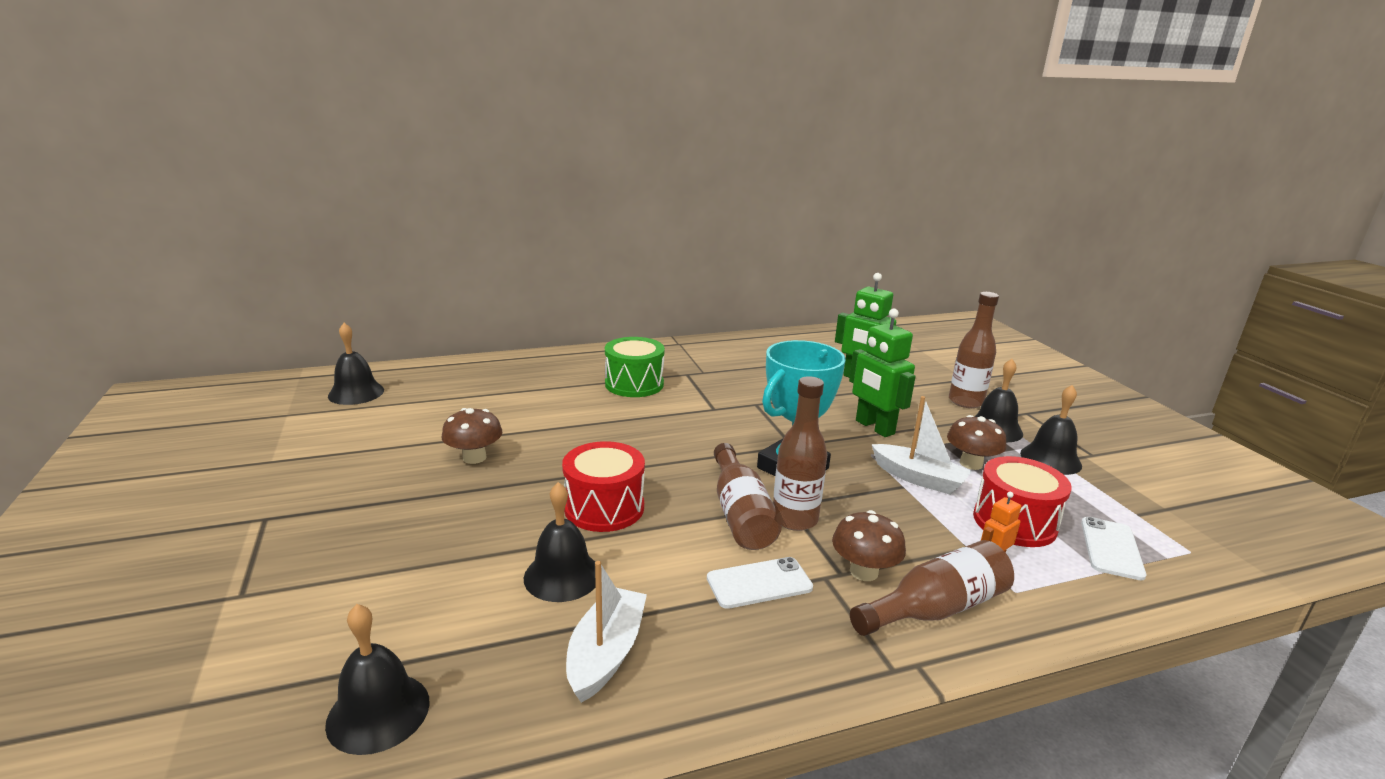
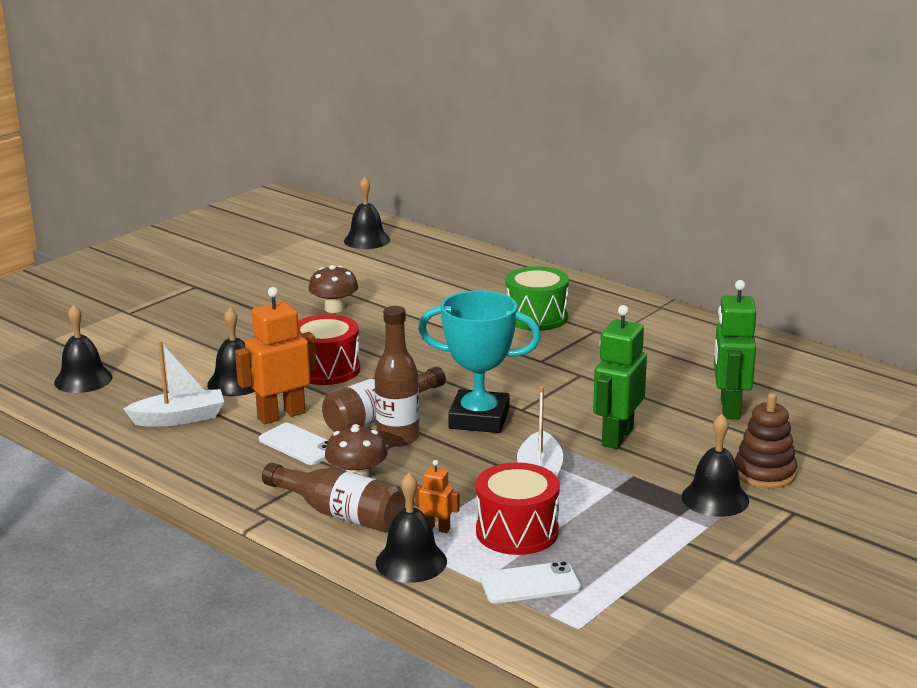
camera: 60 degrees right, 0 degrees up
(678, 571) = (281, 415): none -> orange robot
(965, 402) = (764, 473): brown bottle -> brown stacking toy
(971, 464) = (608, 496): brown mushroom -> none
(1050, 459) = (684, 537): black bell -> black bell (411, 562)

